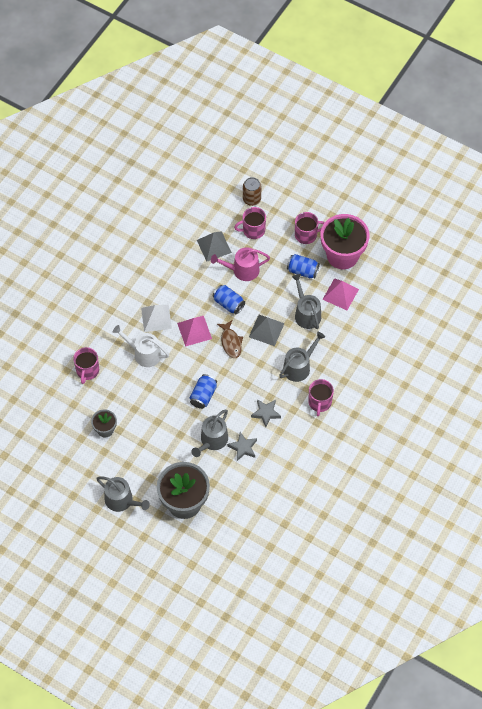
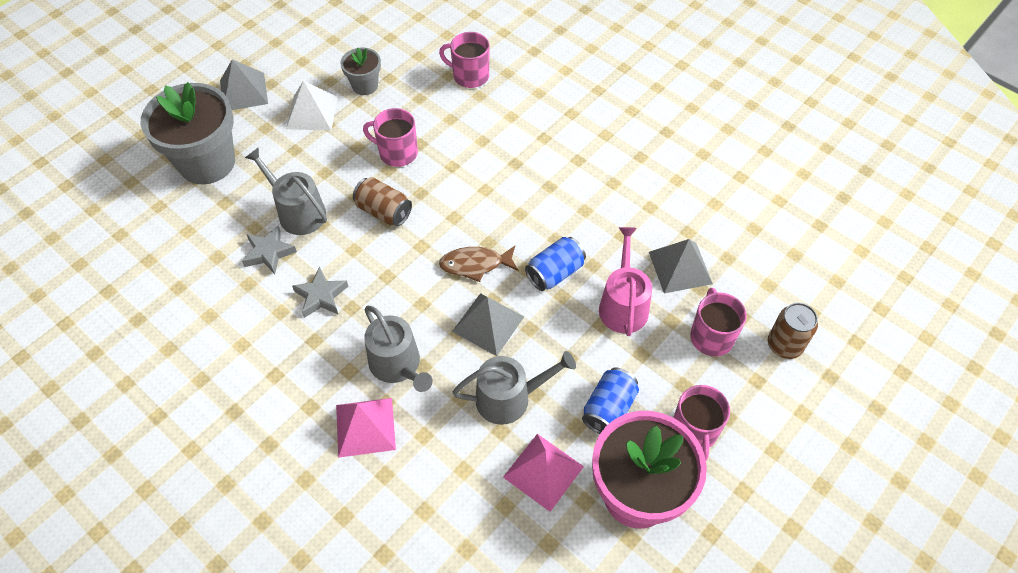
camera: 100 degrees right, 5 degrees down
(122, 500) = (243, 92): grey watering can -> grey pyramid
(144, 353) = (483, 144): white watering can -> none
(156, 318) = (545, 167): white pyramid -> white pyramid (312, 113)
(194, 331) = (510, 215): pink pyramid -> pink pyramid (365, 427)
(203, 395) = (384, 211): blue can -> brown can
(319, 402) = (313, 387): pink mug -> pink mug (397, 153)

